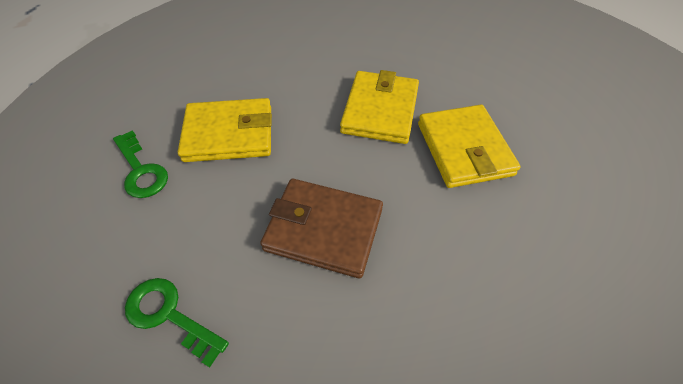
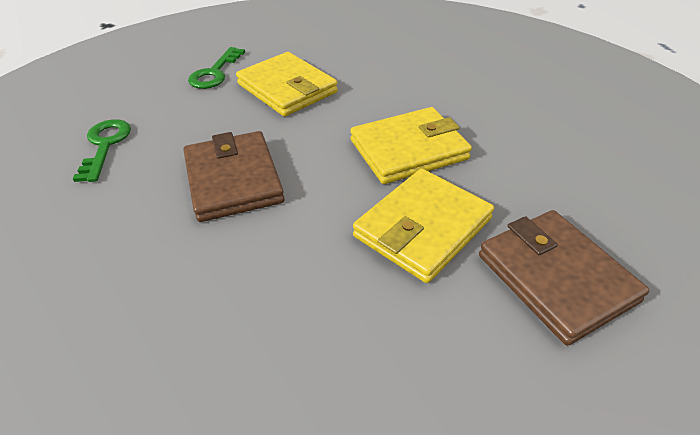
camera: 55 degrees right, 10 degrees down
(542, 119) = (555, 278): none -> brown wallet

